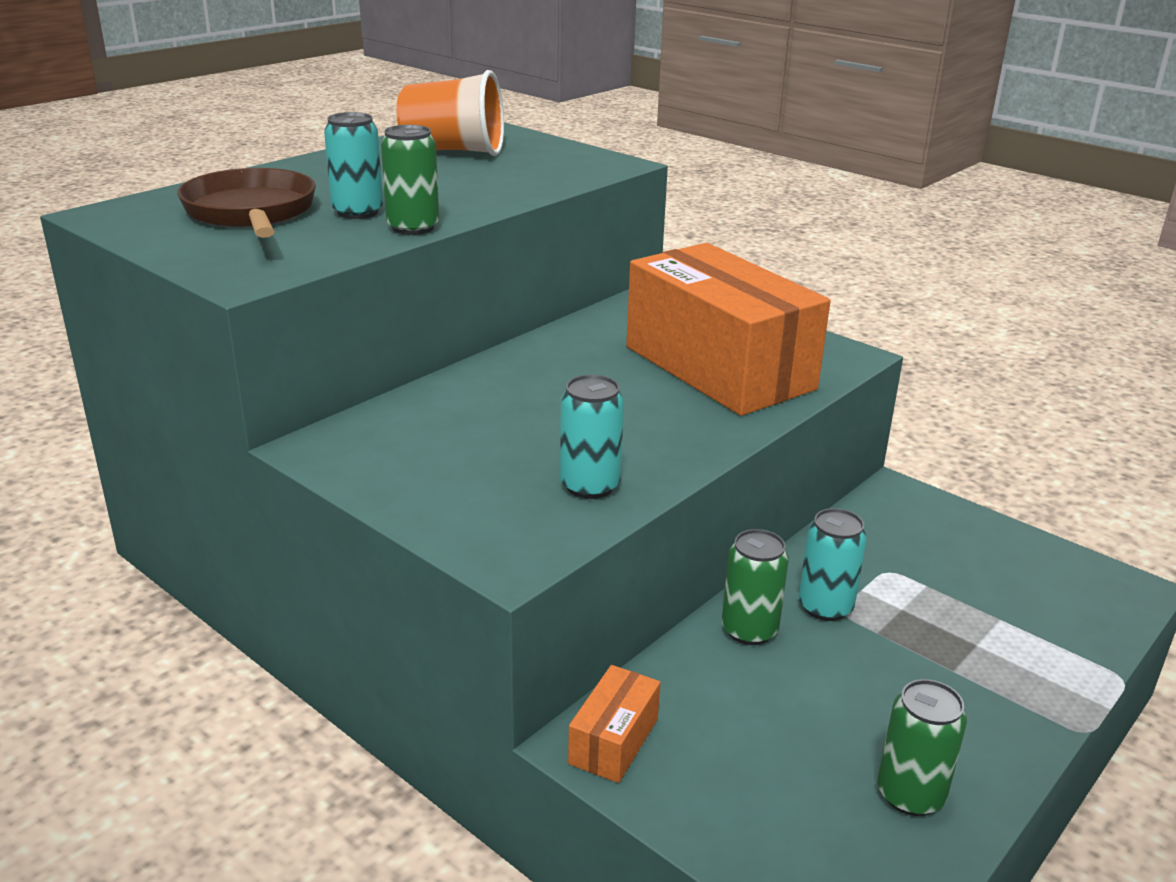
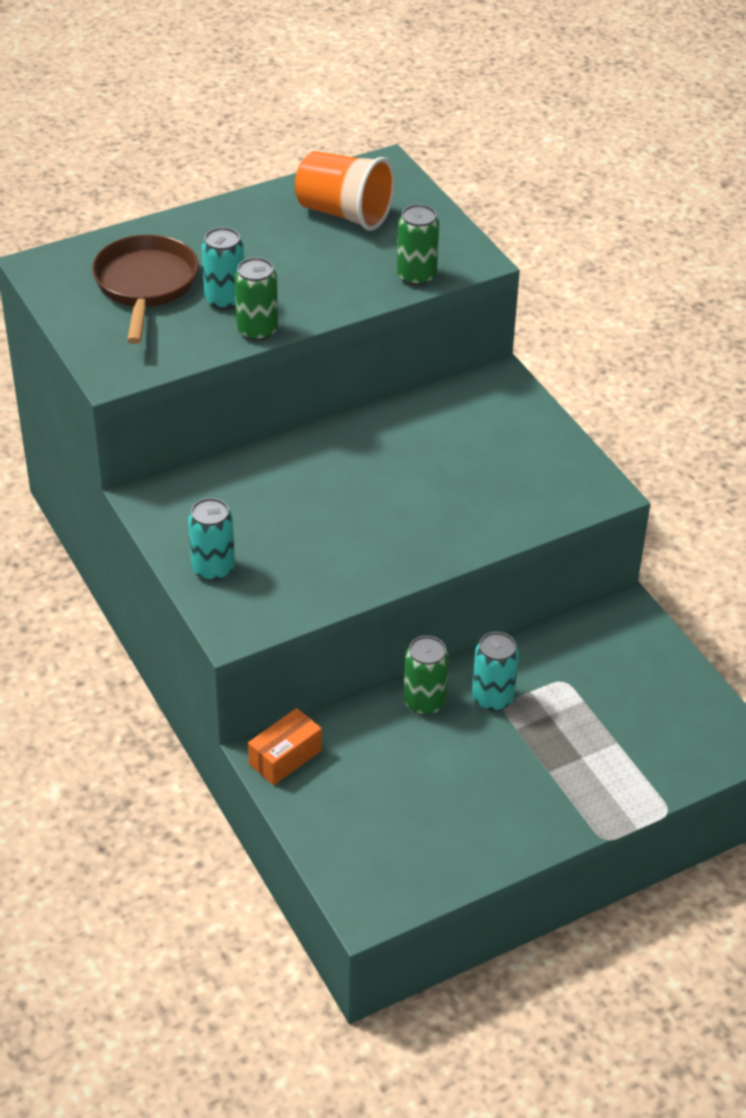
camera: 20 degrees right, 15 degrees up
(590, 486) = (317, 580): turquoise can -> turquoise can (213, 569)
(719, 367) = (485, 483): orange box -> none
(910, 795) = (451, 845): green can -> green can (416, 276)

